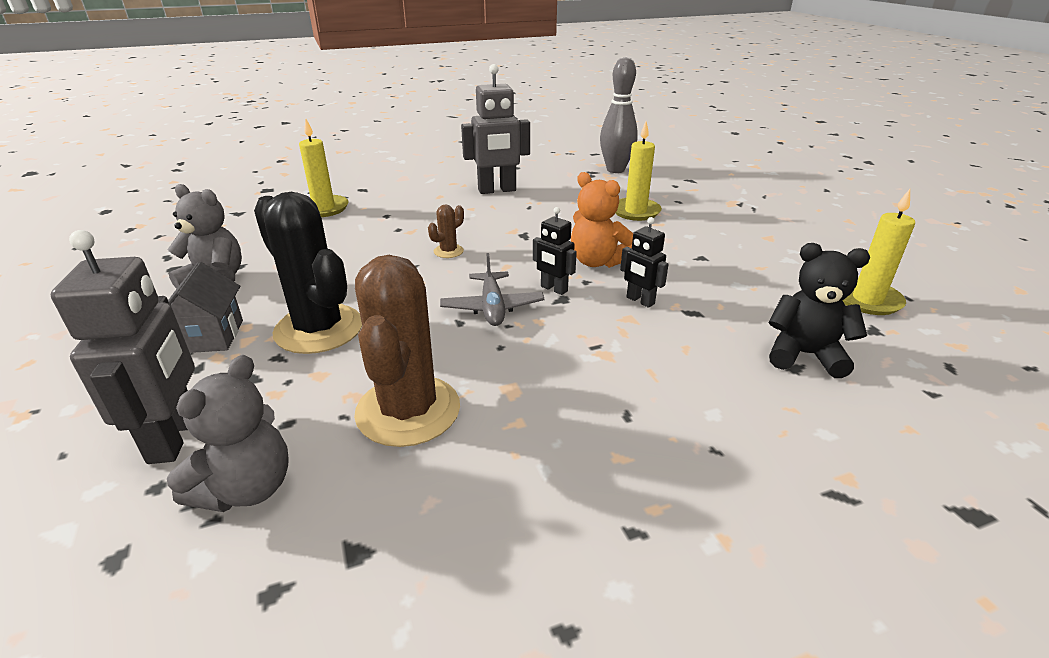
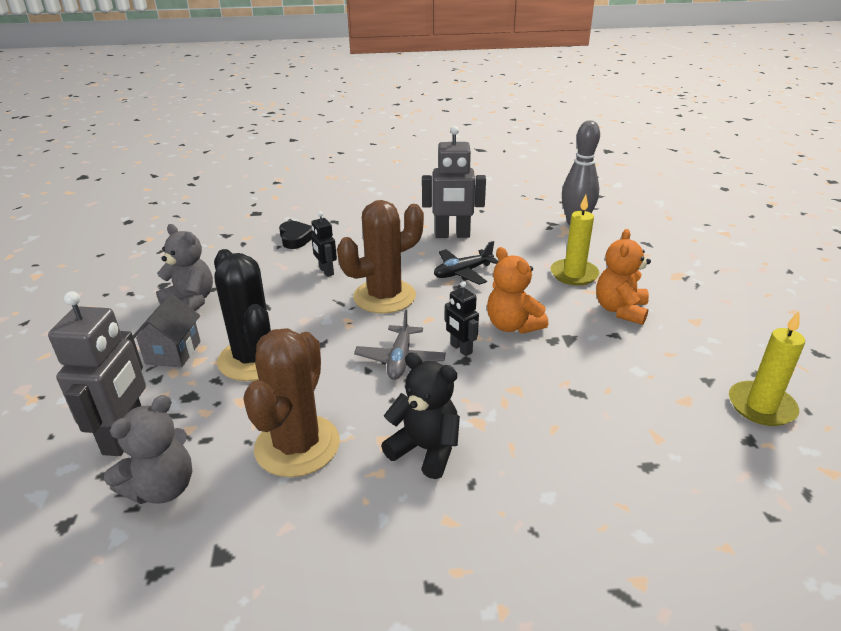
camera: 15 degrees right, 0 degrees up
(324, 208) = (296, 238): yellow candle -> black heart
(448, 251) = (384, 297): brown cactus -> brown cactus, size x2.34
(523, 221) = (463, 272): none -> black plane
(640, 301) = (534, 373): black robot -> black robot (326, 271)
(695, 236) = (620, 310): none -> orange teddy bear
(804, 355) = (663, 454): black teddy bear -> black teddy bear (425, 449)

